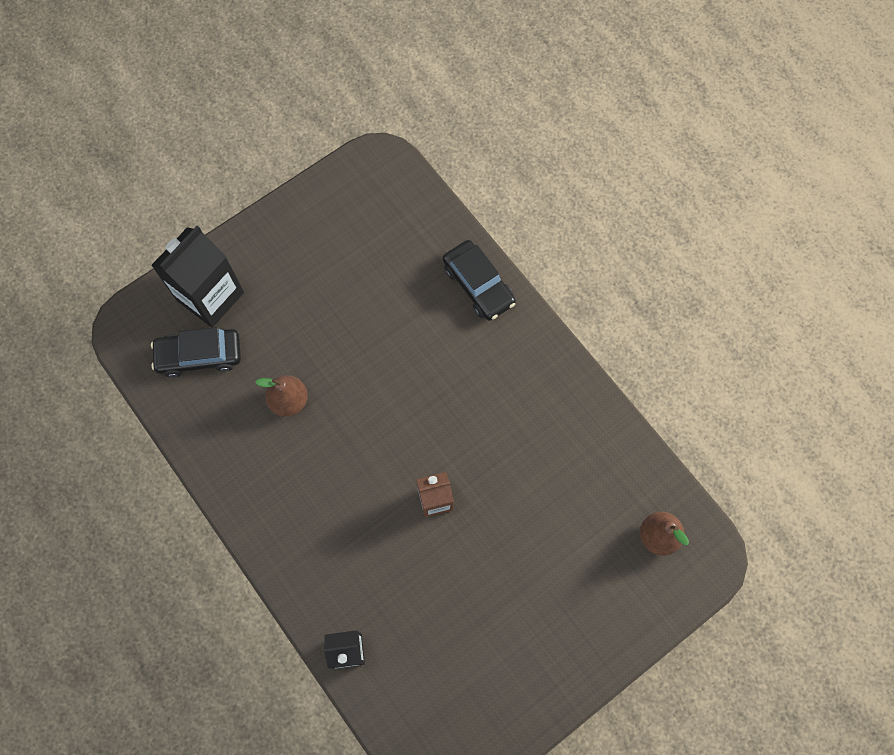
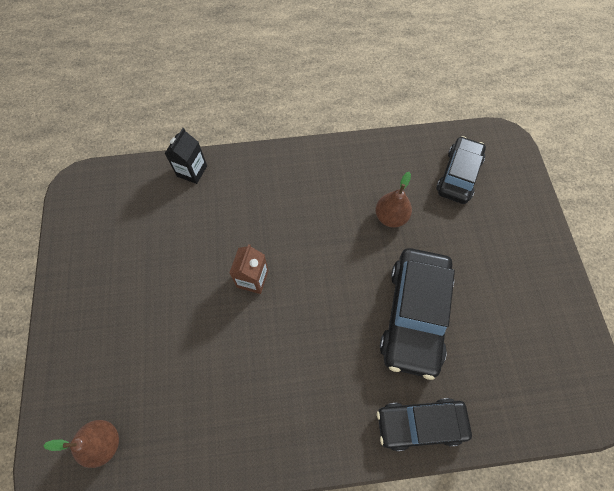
camera: 120 degrees right, 5 degrees down
(210, 296) = (507, 202): black carton -> none
(384, 331) = (414, 315): none -> black car

